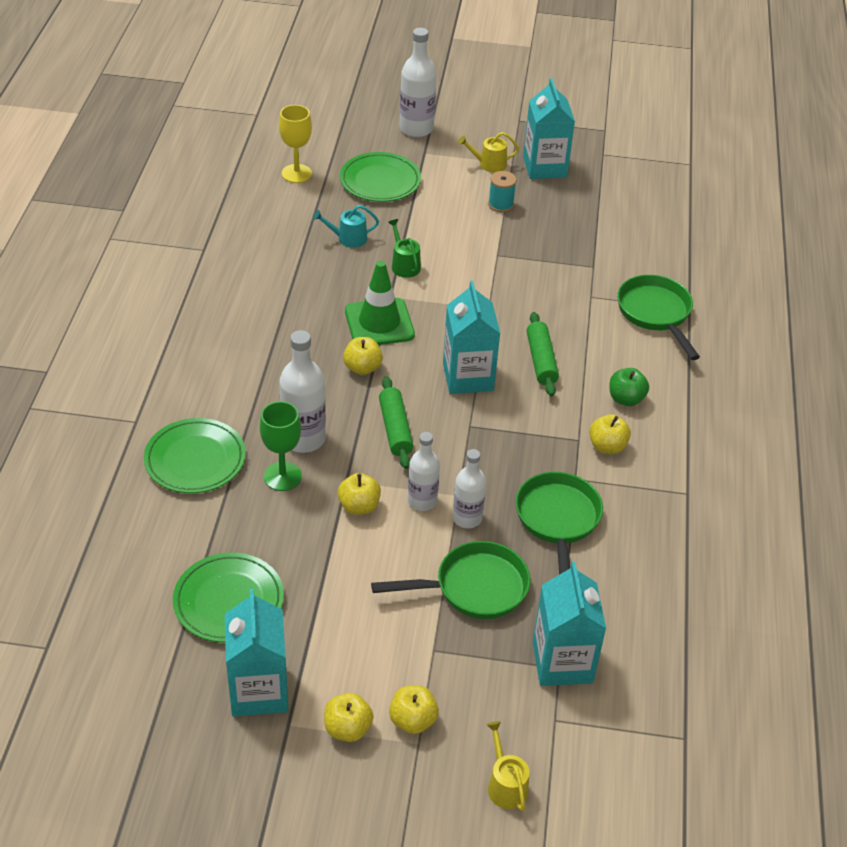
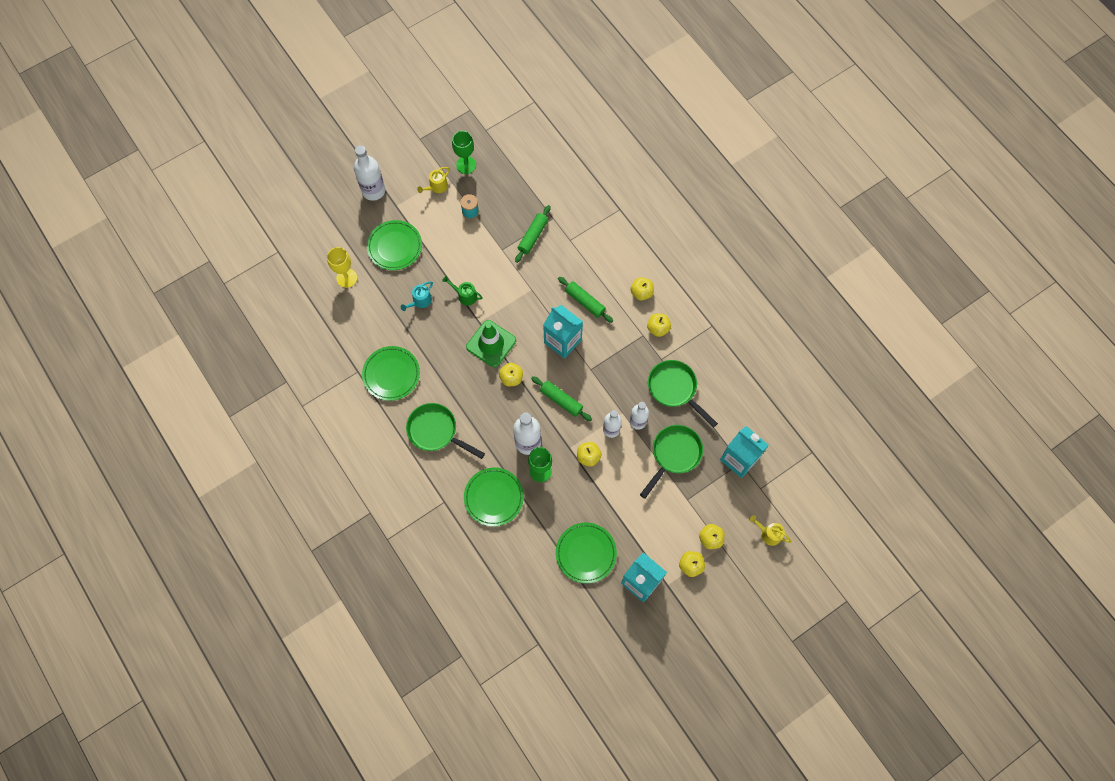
camera: 40 degrees left, 25 degrees up
(235, 275) = (391, 374): none -> green plate
(544, 167) = (466, 165): turquoise carton -> green goblet
(549, 266) = (533, 236): none -> green rolling pin
(626, 399) = (641, 293): green apple -> yellow apple
(655, 314) = (608, 226): green pan -> green pan (436, 431)

